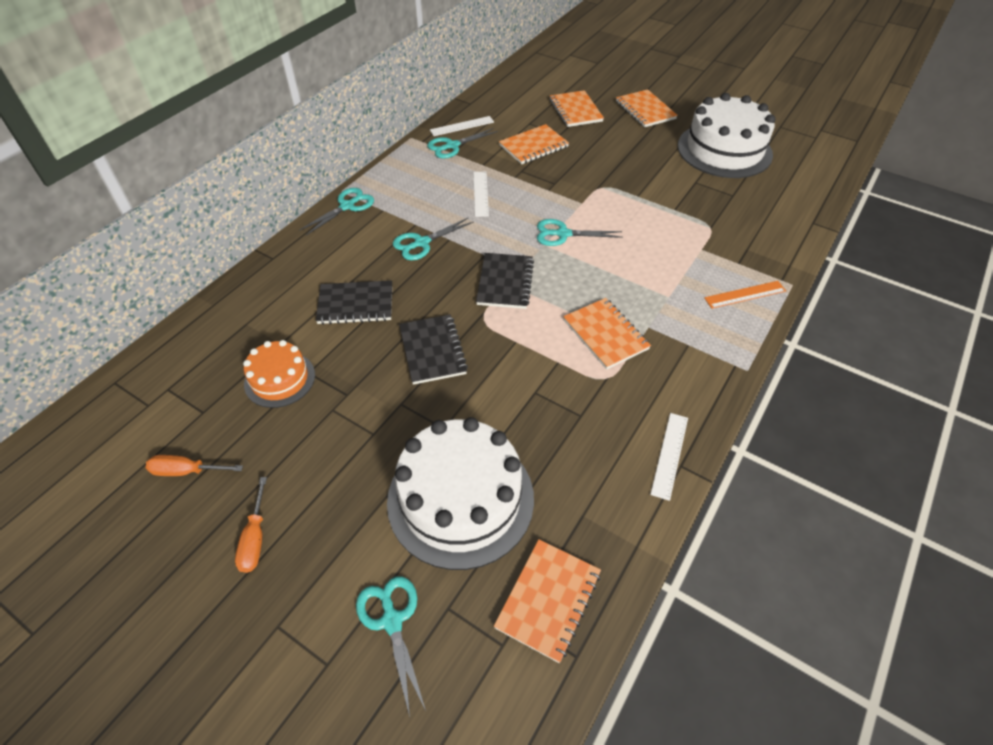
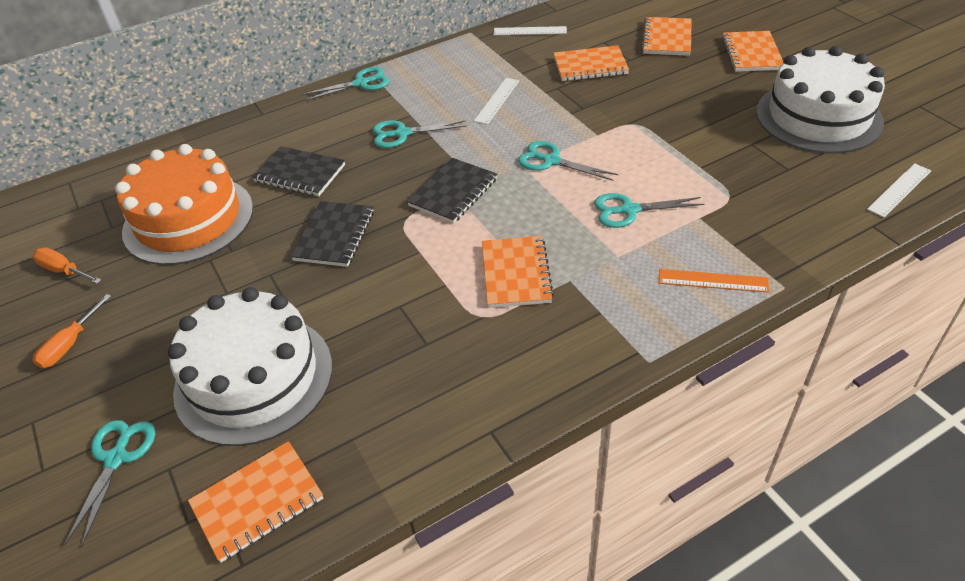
camera: 30 degrees right, 5 degrees down
(280, 379) = (188, 219): orange cake -> orange cake, size x1.84
(452, 146) = (504, 48): turquoise scissors -> turquoise scissors (629, 210)
(670, 455) = (487, 416): white ruler -> white ruler (899, 190)

